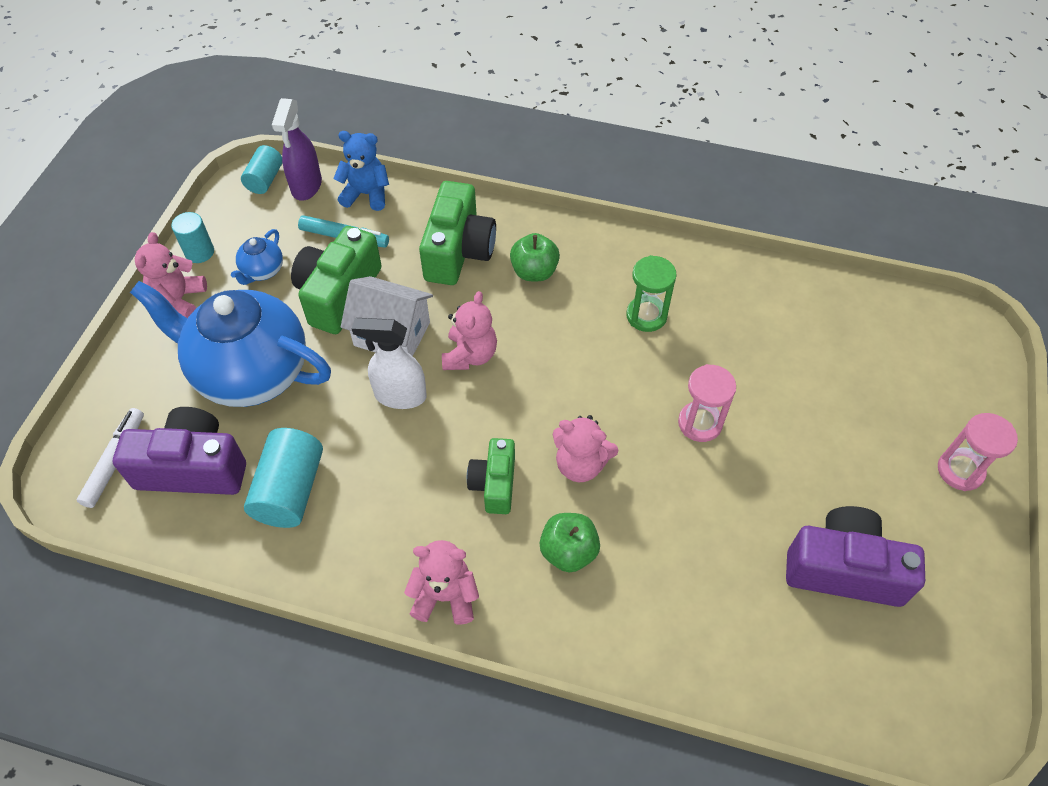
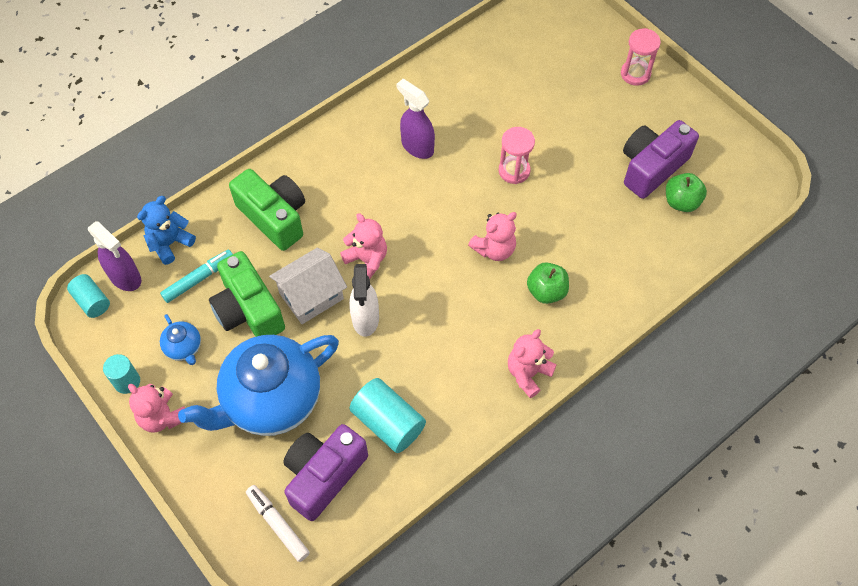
camera: 55 degrees left, 5 degrees up
(399, 395) = (365, 319): white spray bottle -> white spray bottle turned 45 degrees counterclockwise
(494, 484) = (472, 303): green camera -> none
(534, 272) = (330, 184): green apple -> green apple (681, 202)
(646, 316) = (417, 146): green hourglass -> purple spray bottle

